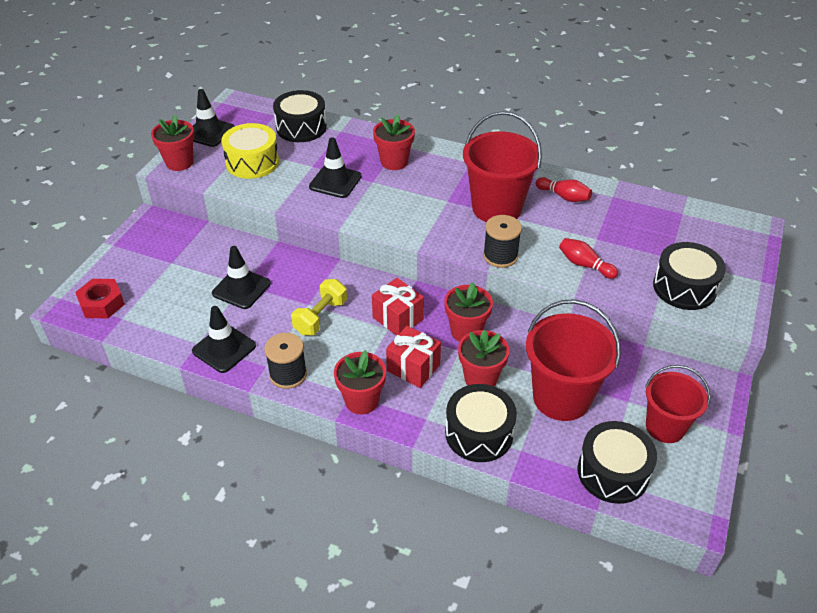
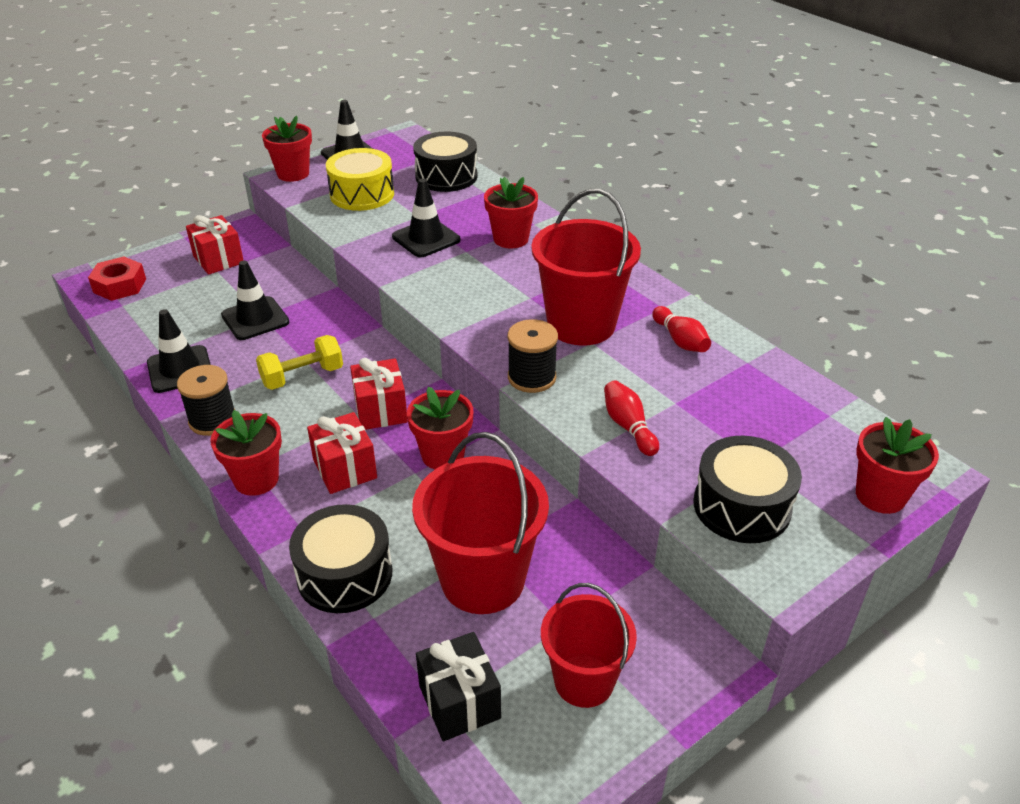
camera: 30 degrees right, 5 degrees down
(162, 253) = (218, 259): none -> red gift
(480, 378) = (407, 514): red flower pot -> red flower pot (880, 495)
(613, 472) = (459, 702): black drum -> black gift

